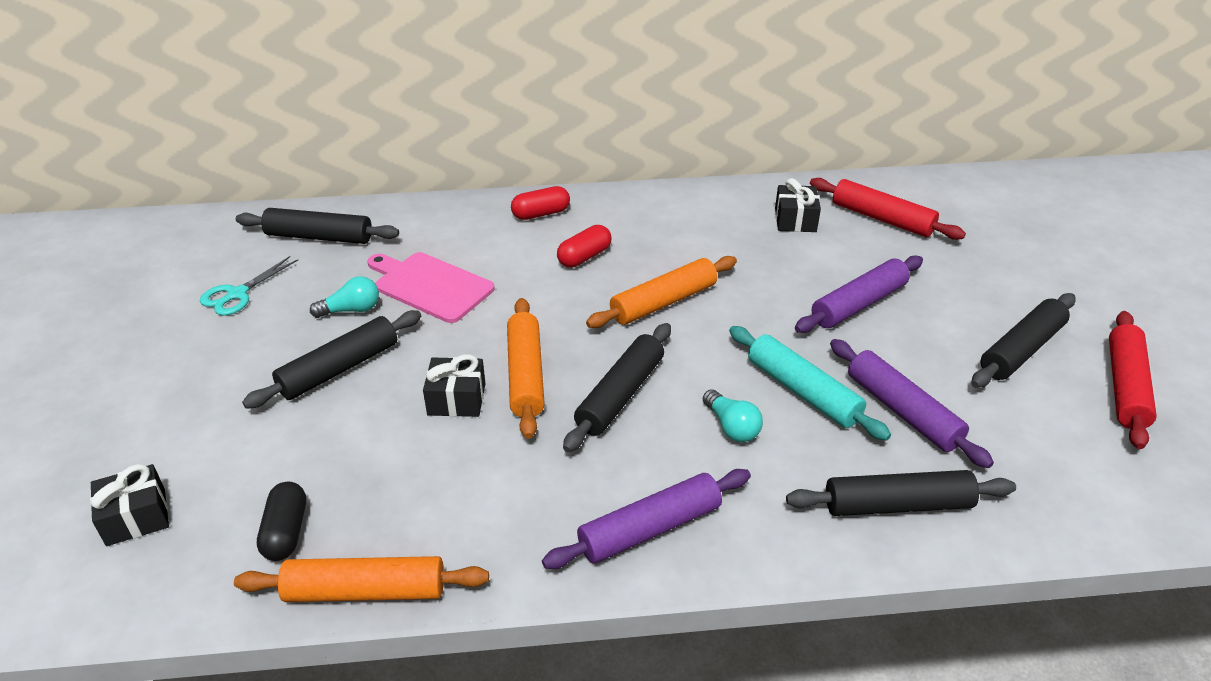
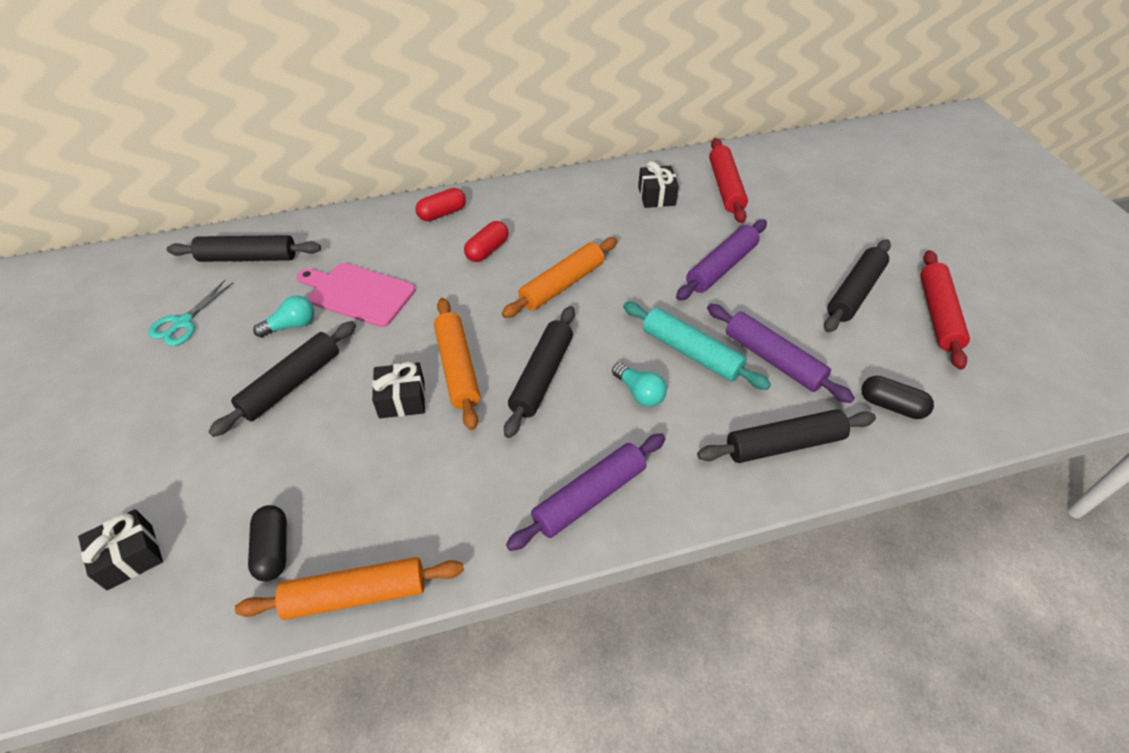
camera: 10 degrees left, 10 degrees up
(882, 218) = (725, 187): red rolling pin -> red rolling pin turned 60 degrees clockwise
(1043, 480) = (891, 405): none -> black capsule

